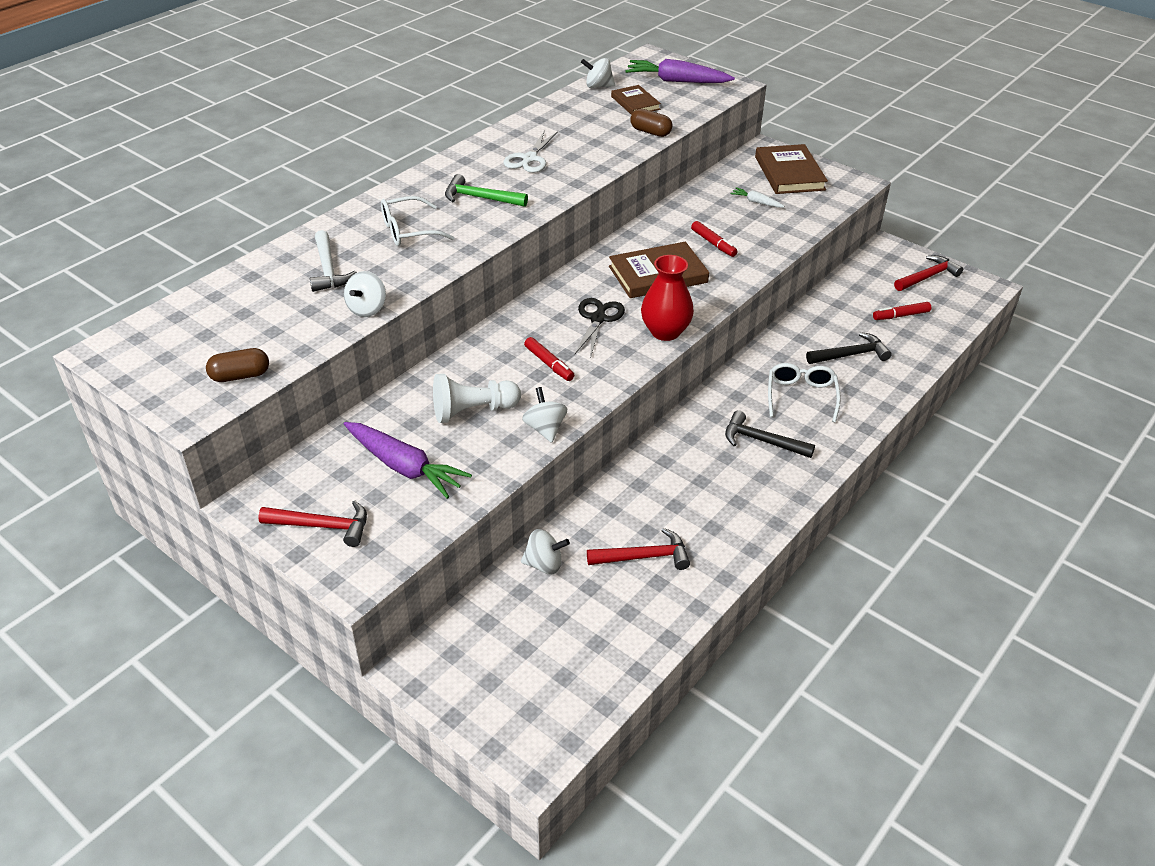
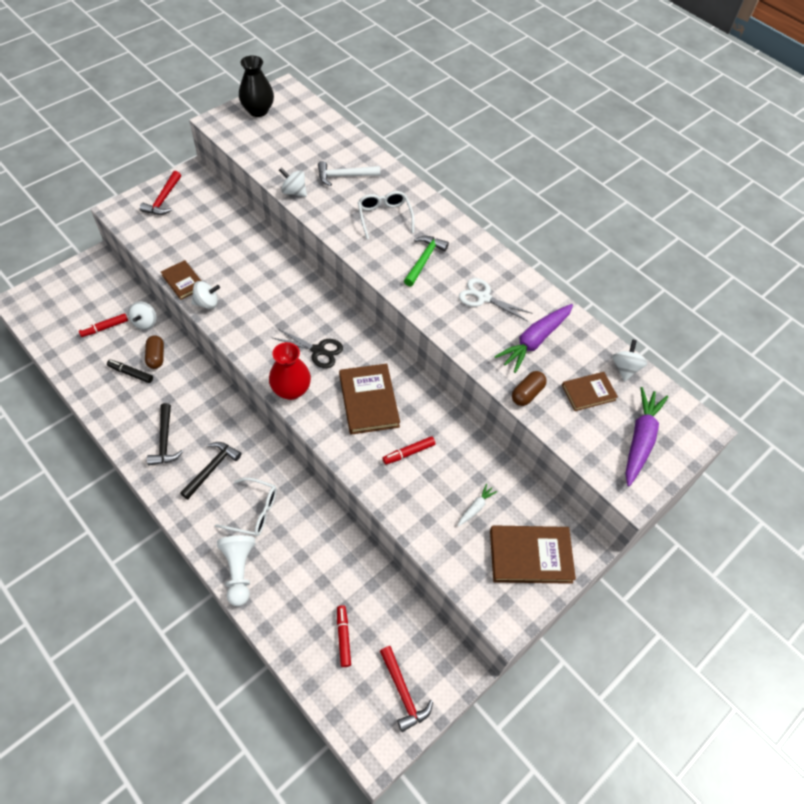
camera: 95 degrees right, 15 degrees up
(163, 372) = (258, 111): none -> black vase
(240, 376) = (244, 139): brown capsule -> brown capsule (156, 357)
(404, 467) = (197, 234): purple carrot -> purple carrot (534, 341)
(473, 411) = (236, 269): white pawn -> white pawn (239, 571)
(508, 462) = (183, 281): none -> brown book
(549, 364) = (273, 314): red marker -> red marker (105, 328)
(644, 557) = (131, 373): red hammer -> black marker
(851, 355) = (296, 570): black hammer -> black hammer (165, 441)

